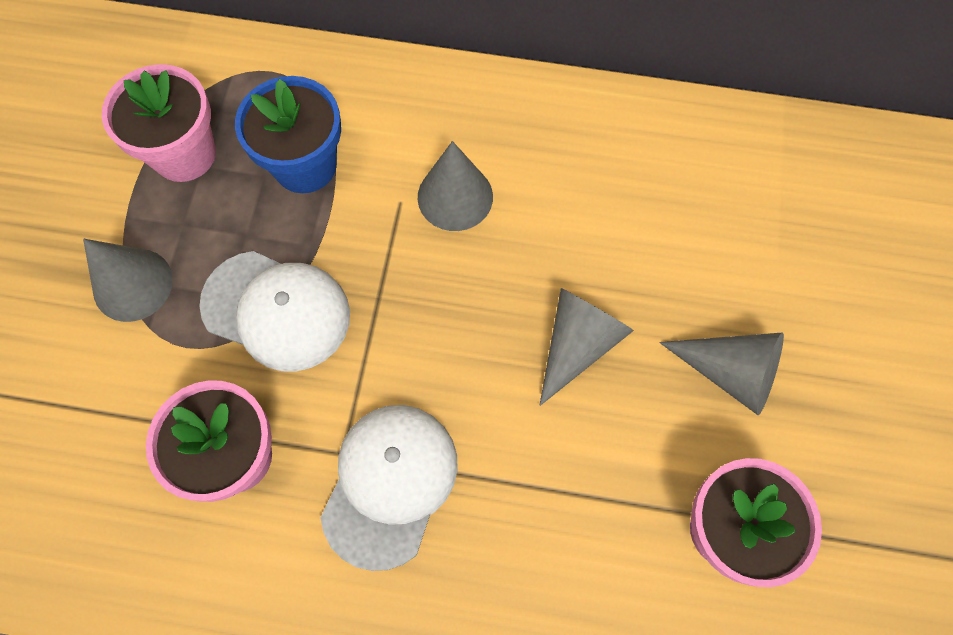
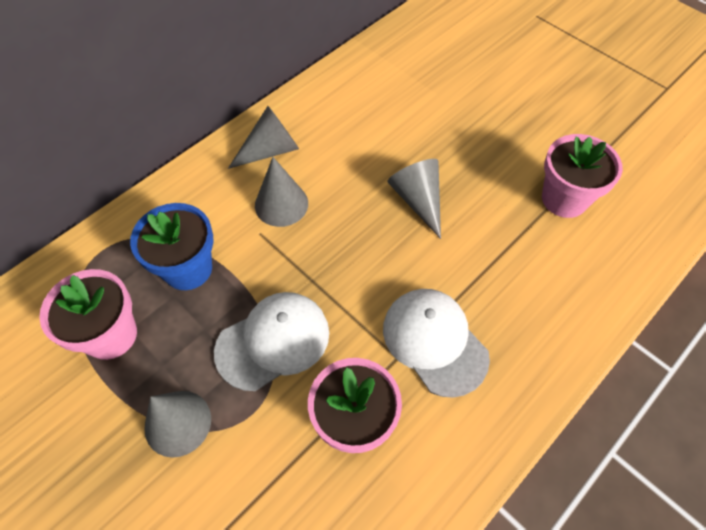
camera: 55 degrees left, 10 degrees down
(730, 373) = (483, 147): grey cone -> grey cone (270, 150)

